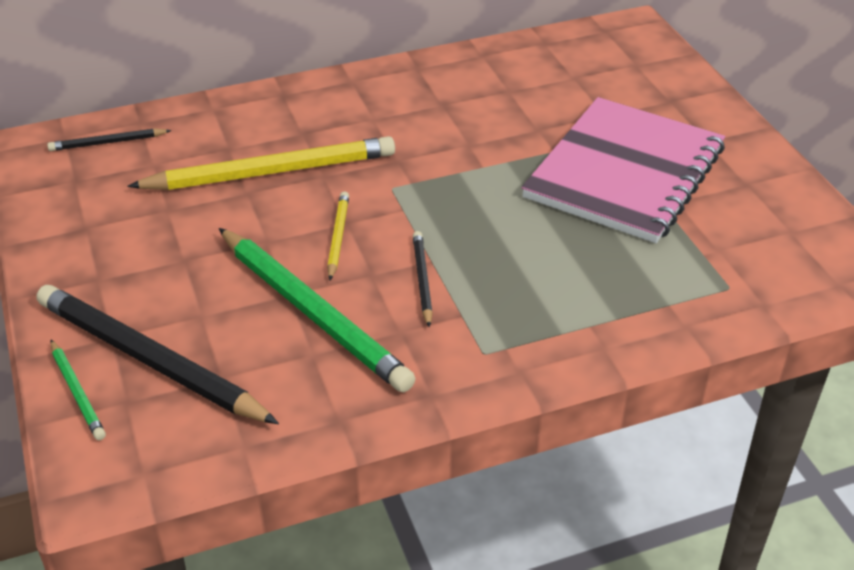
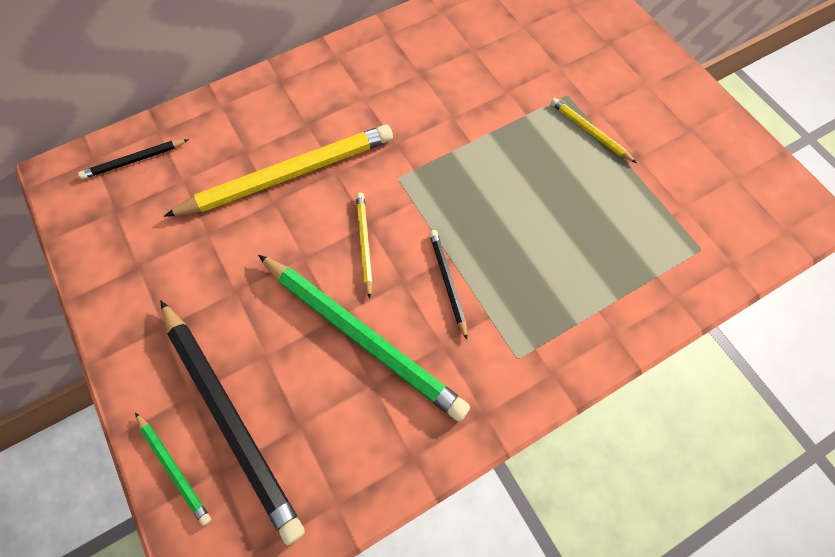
camera: 10 degrees left, 25 degrees up
(149, 360) = (230, 417): black pencil -> black pencil turned 150 degrees counterclockwise
(625, 173) = (589, 131): pink notebook -> yellow pencil

